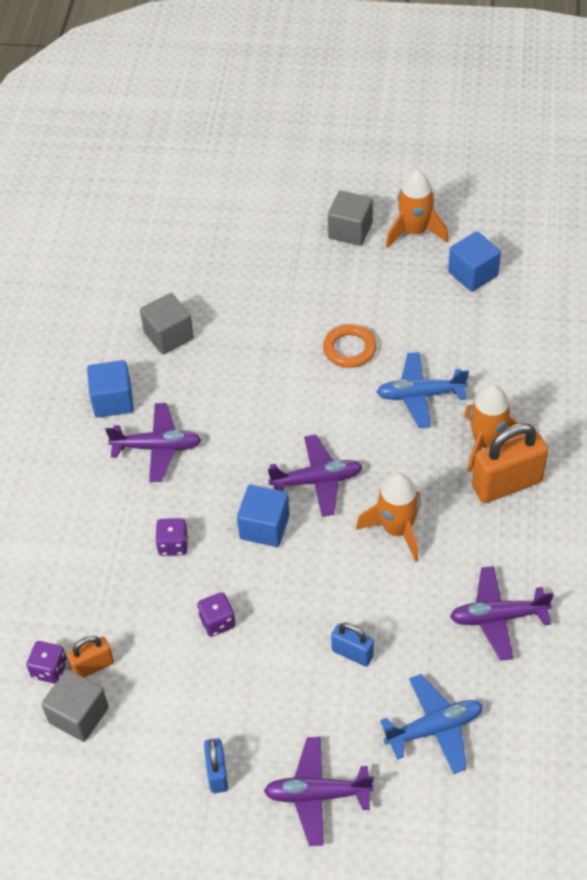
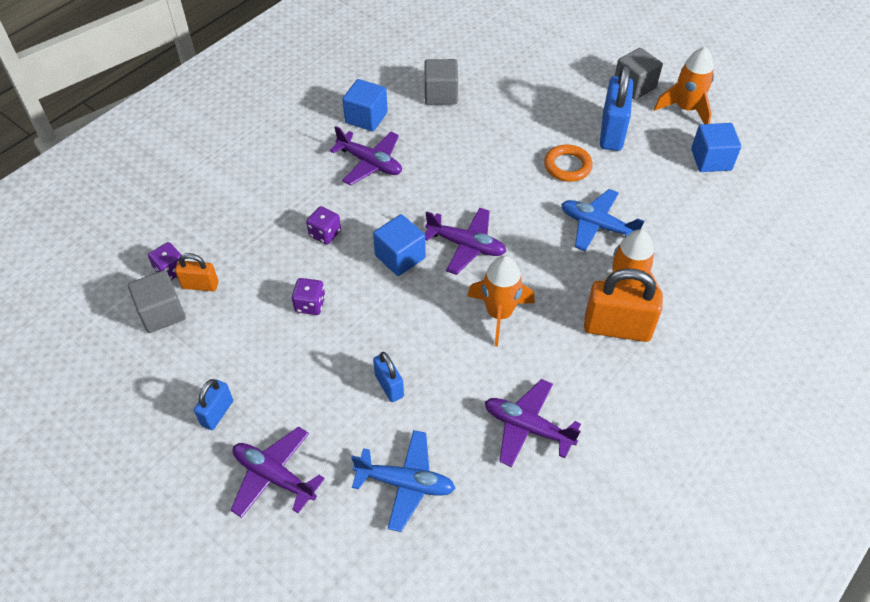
camera: 30 degrees right, 0 degrees up
(364, 291) = (612, 132): none -> blue padlock

